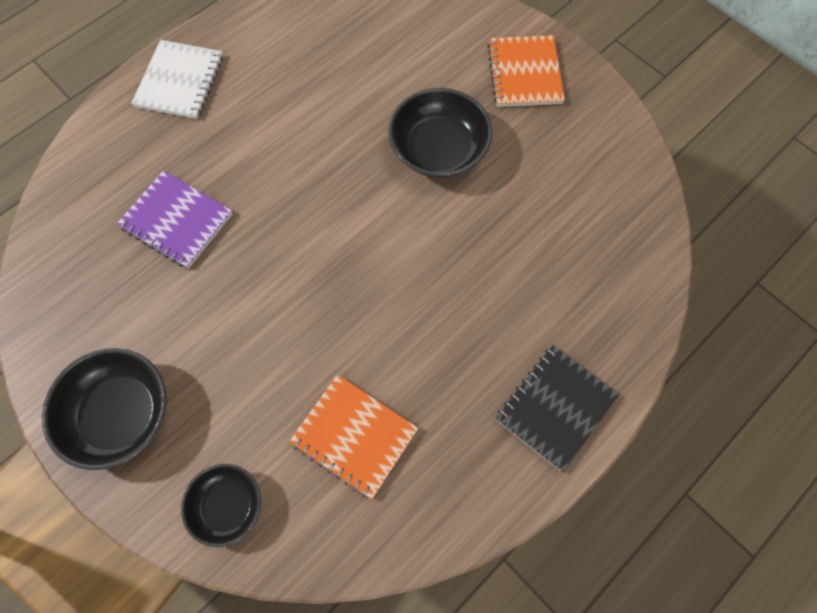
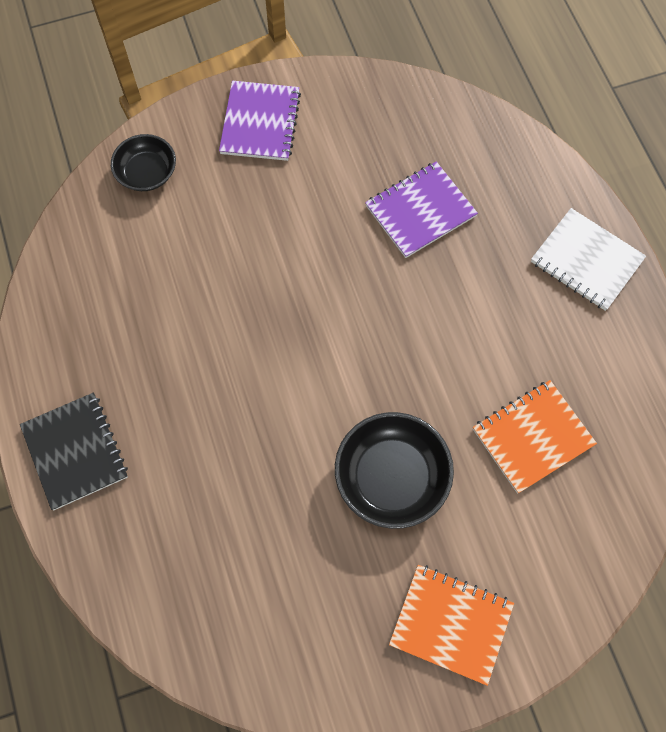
camera: 115 degrees right, 0 degrees up
(120, 414) = (260, 122): black bowl -> purple notebook
(354, 436) = (146, 279): orange notebook -> orange notebook (532, 437)

